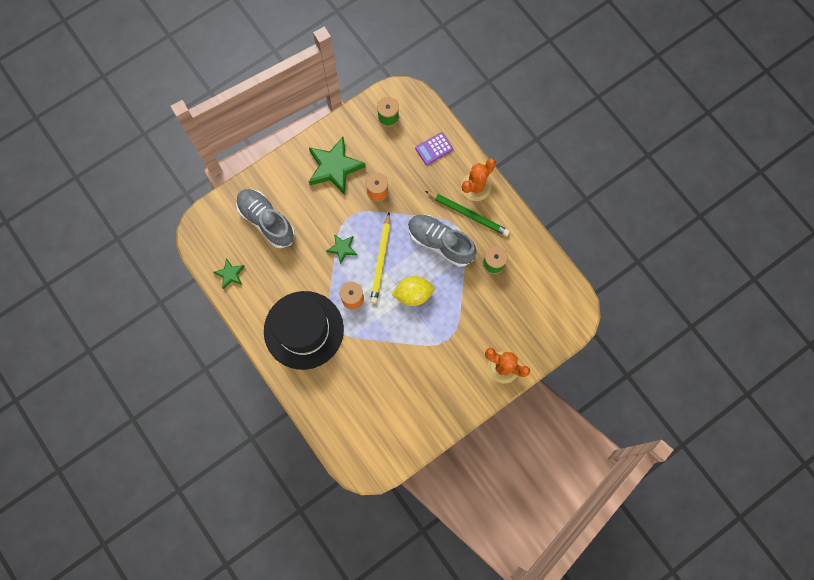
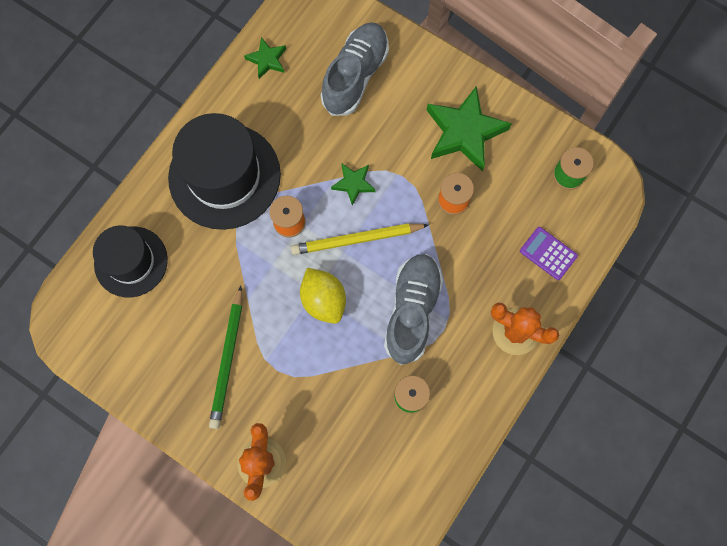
camera: 70 degrees right, 0 degrees up
(340, 411) = (131, 261): none -> black hat
(468, 214) = (470, 335): green pencil -> green pencil (228, 360)

